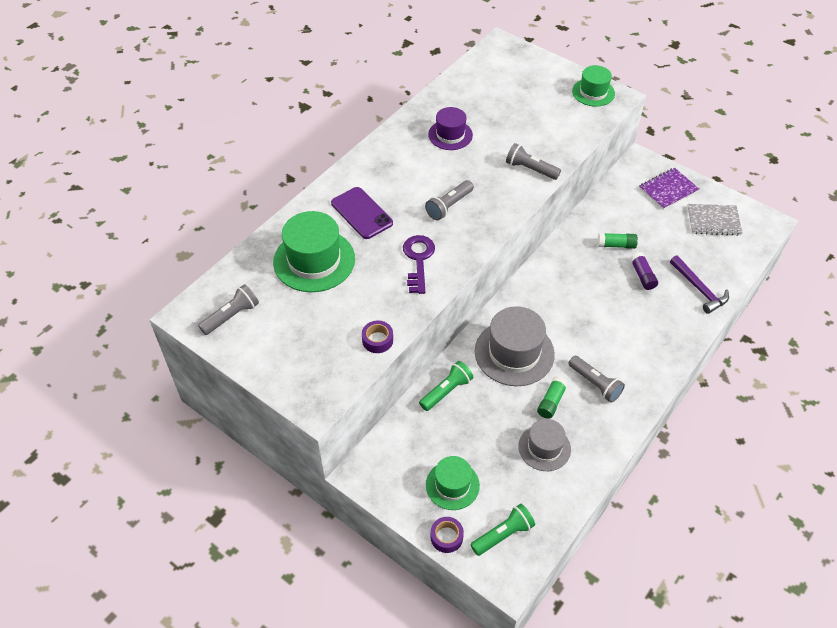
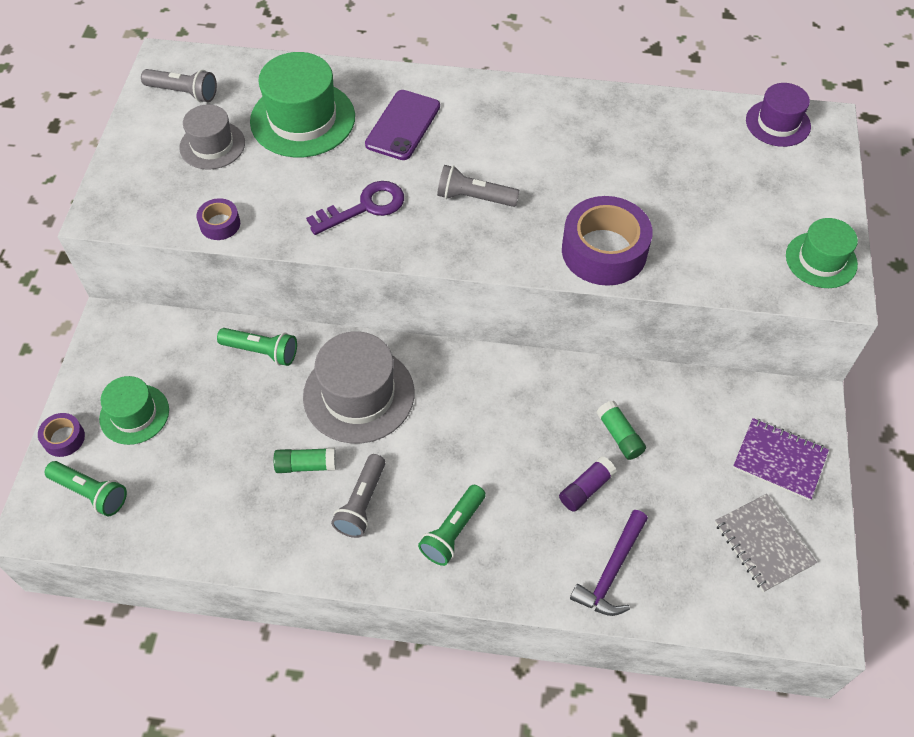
camera: 60 degrees right, 5 degrees up
(450, 135) = (600, 146): purple hat -> purple hat (778, 123)
(530, 169) = (604, 251): grey flashlight -> purple tape
(544, 448) = (232, 485): grey hat -> grey hat (212, 145)
(638, 347) = (453, 531): none -> green flashlight

